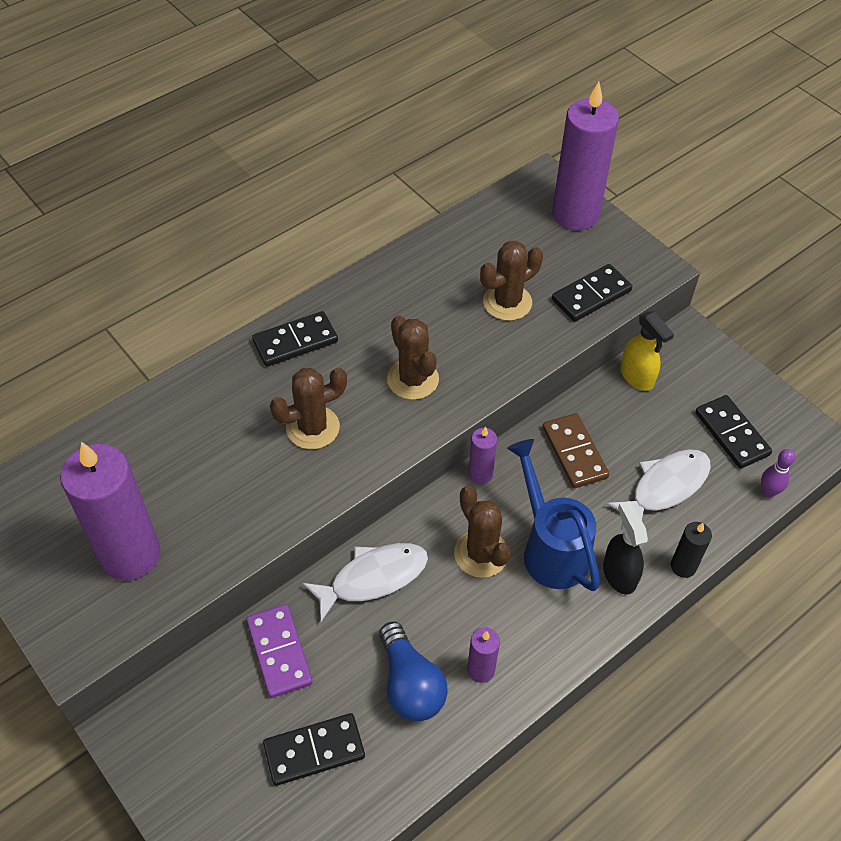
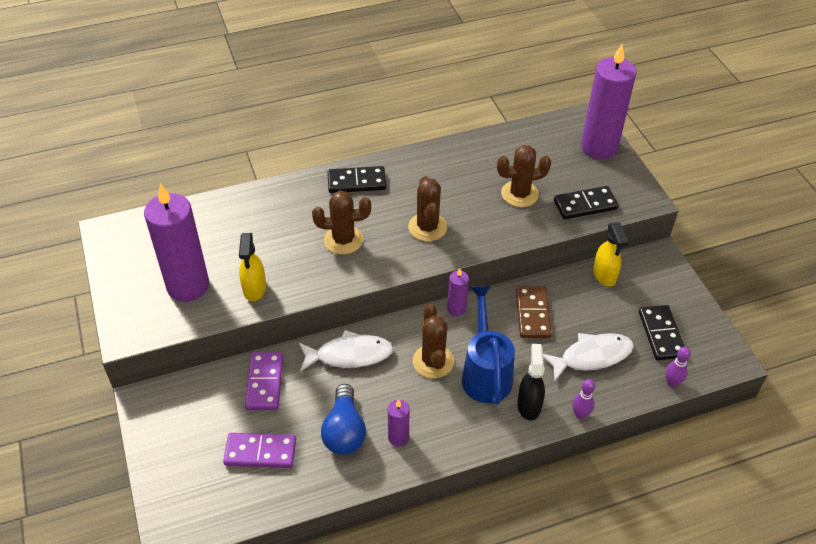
camera: 20 degrees right, 5 degrees down
(224, 532) = (254, 289): none -> yellow spray bottle
(314, 750) = (260, 452): black domino -> purple domino
(683, 566) = (580, 414): black candle -> purple bowling pin

